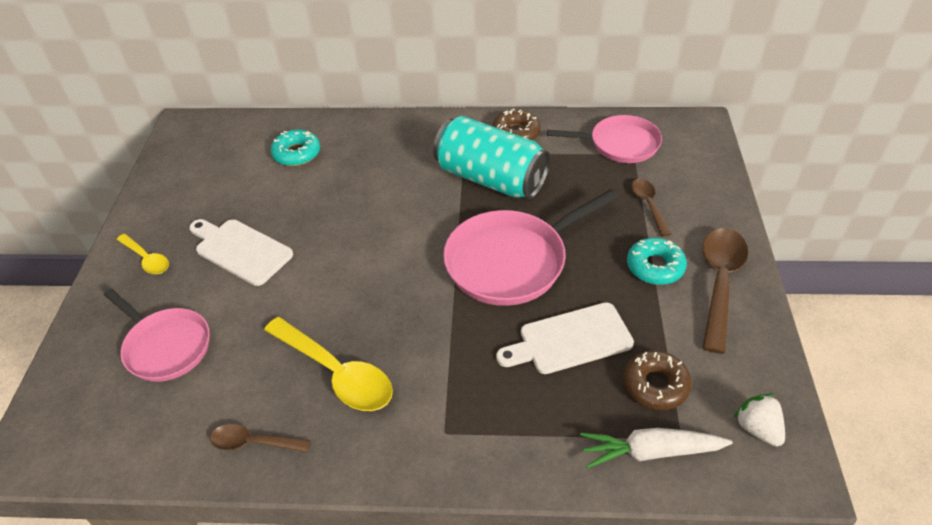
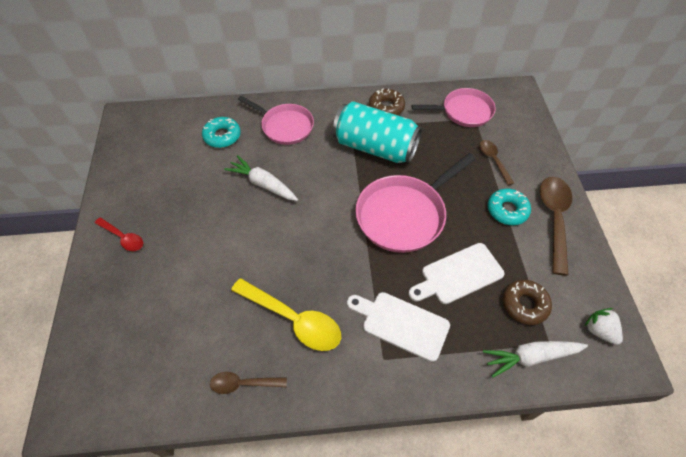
camera: 10 degrees left, 10 degrees up
(147, 259) = (123, 237): yellow spoon -> red spoon
(165, 346) = (156, 311): pink pan -> pink pan (285, 126)
(240, 250) = (196, 223): white cutting board -> white cutting board (401, 324)
(335, 211) = (263, 184): none -> white carrot

